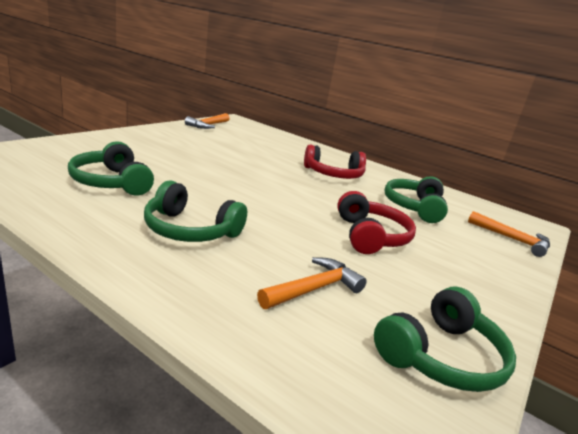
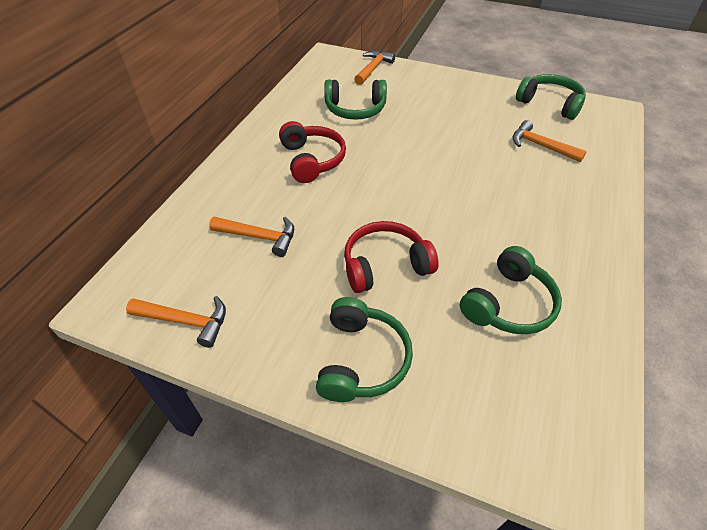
camera: 100 degrees left, 25 degrees up
(190, 230) = (535, 215): green headphones -> green headphones (362, 359)
(257, 146) = (259, 237): none -> orange hammer
(370, 236) = (441, 129): red headphones -> red headphones (385, 265)

